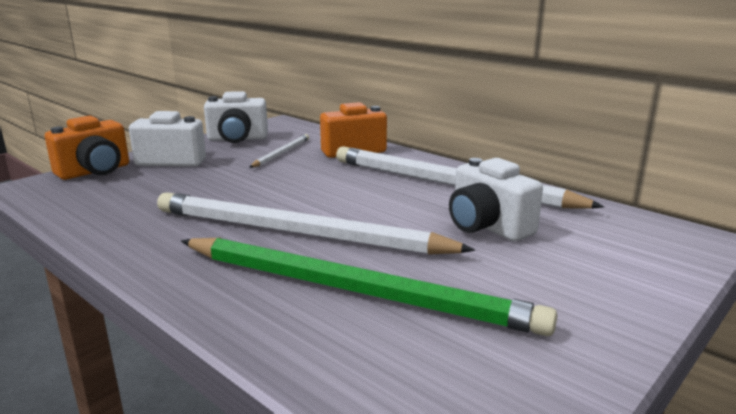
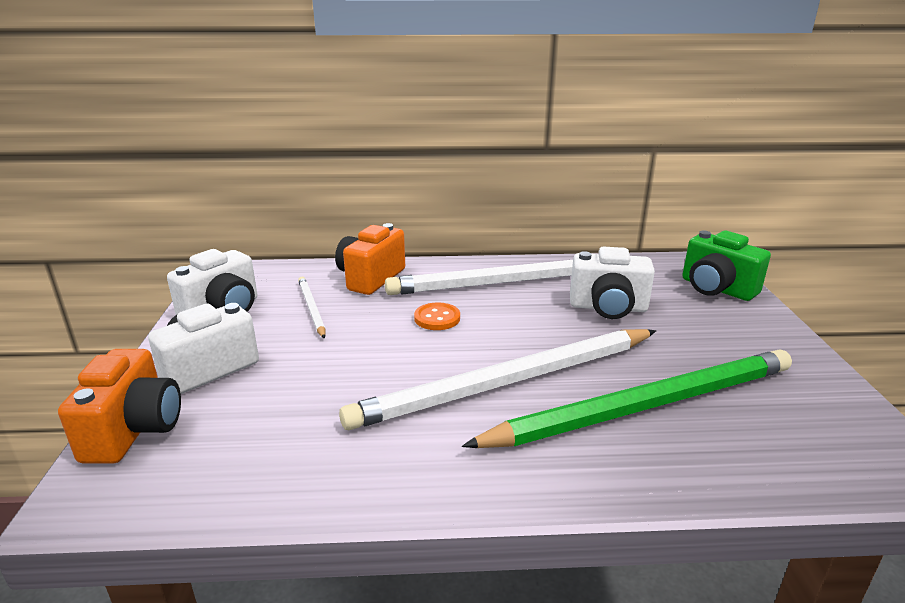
camera: 45 degrees left, 5 degrees up
(340, 184) = (437, 318): none -> orange button
(646, 258) = (716, 289): none -> green camera

